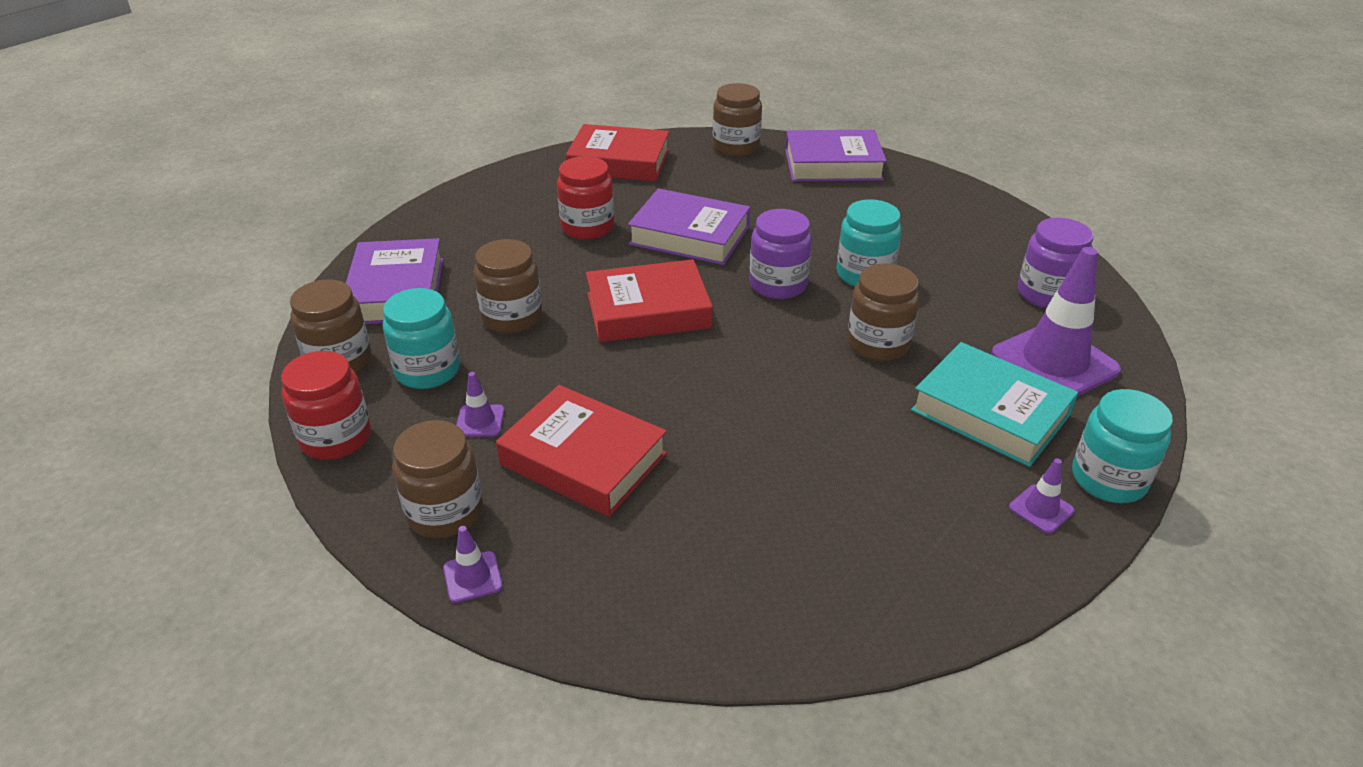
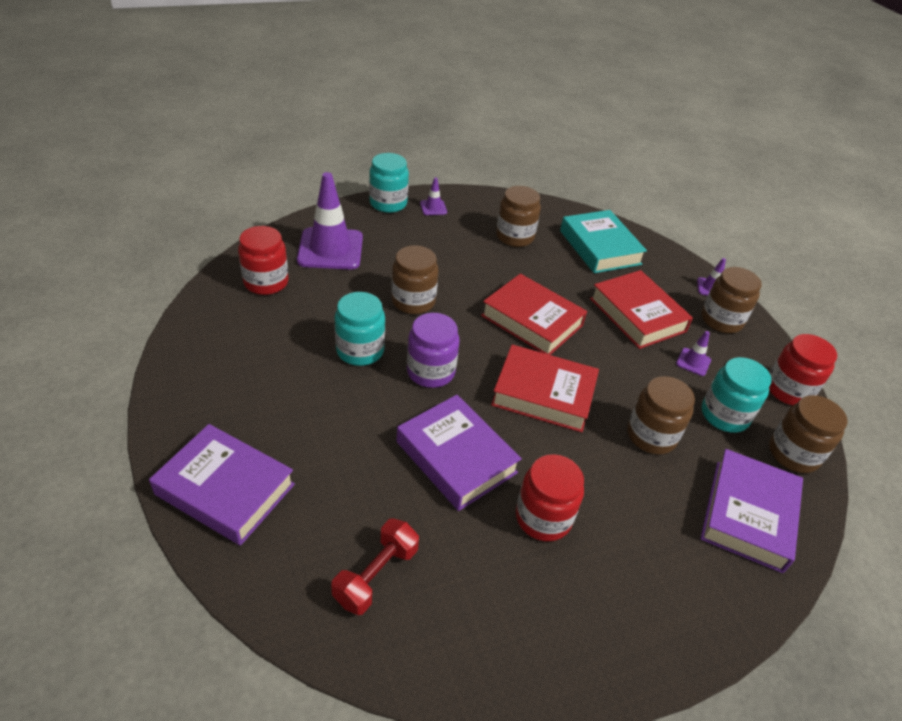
camera: 155 degrees left, 5 degrees up
(619, 162) = (444, 629): red book -> red book (532, 320)
(684, 166) = (376, 575): none -> red dumbbell
(736, 147) = (287, 583): brown jar -> brown jar (514, 237)
(990, 412) = (401, 245): turquoise book -> turquoise book (600, 247)
(1046, 294) = (266, 282): purple jar -> red jar

